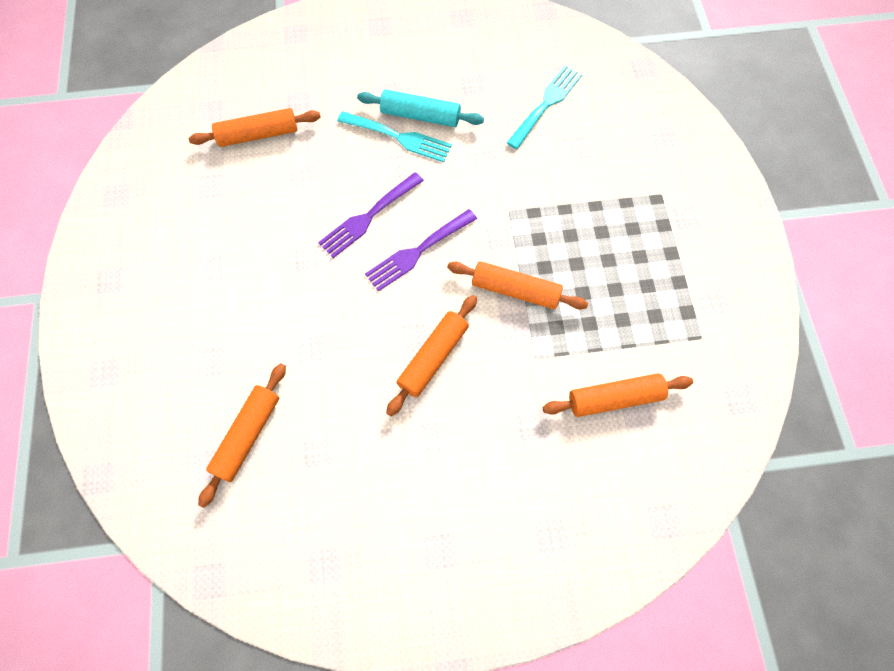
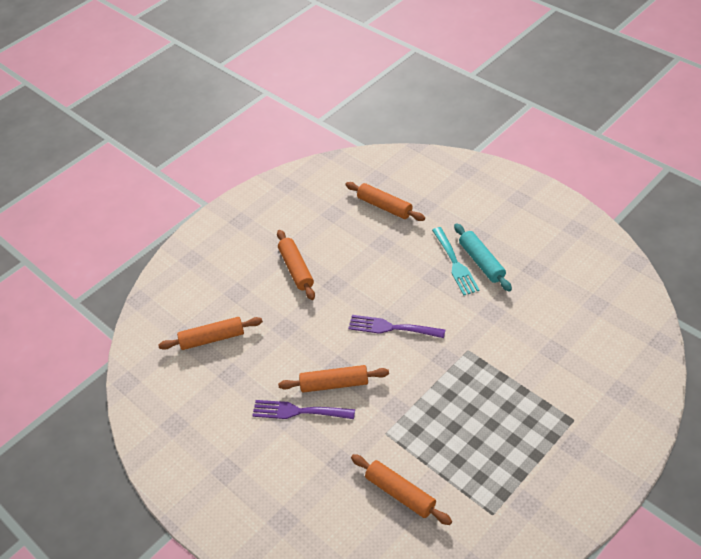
camera: 55 degrees right, 20 degrees down
(369, 217) = (389, 290): purple fork -> purple fork (299, 411)
(515, 290) = (418, 391): orange rolling pin -> orange rolling pin (296, 269)
(546, 104) = (565, 313): turquoise fork -> none

